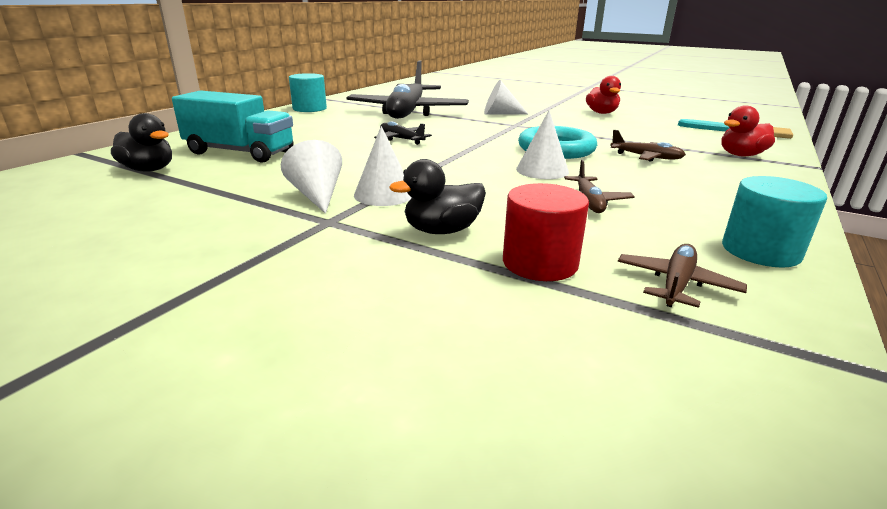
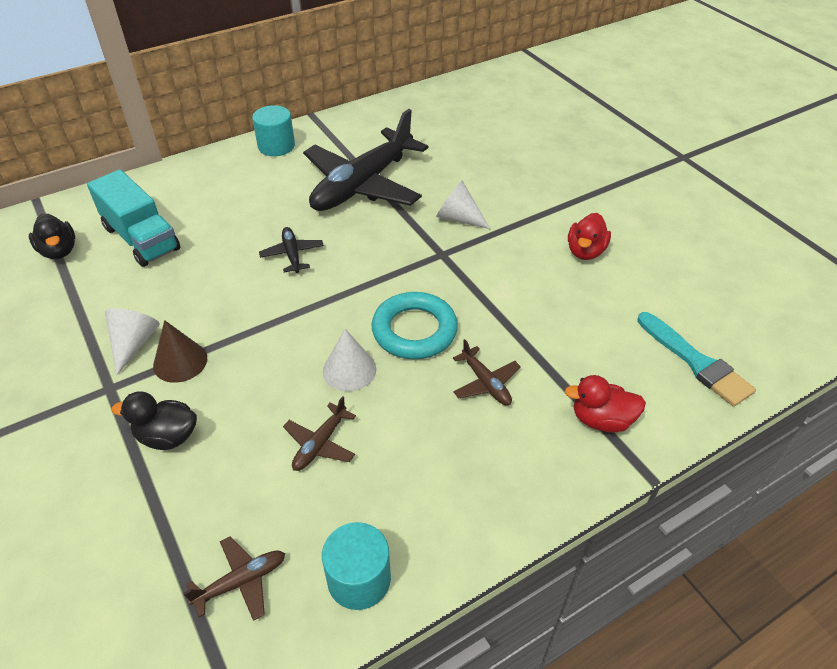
camera: 30 degrees right, 20 degrees up
(384, 194) = (180, 361): white cone -> brown cone
(540, 263) = (185, 510): red cylinder -> none

